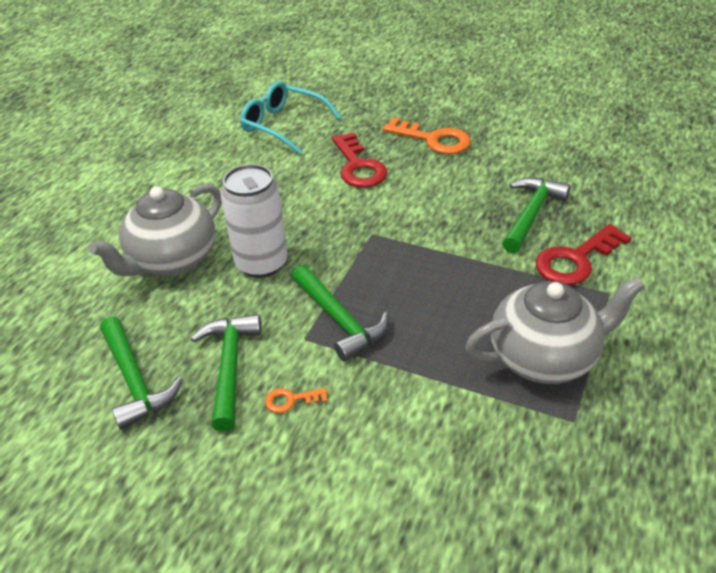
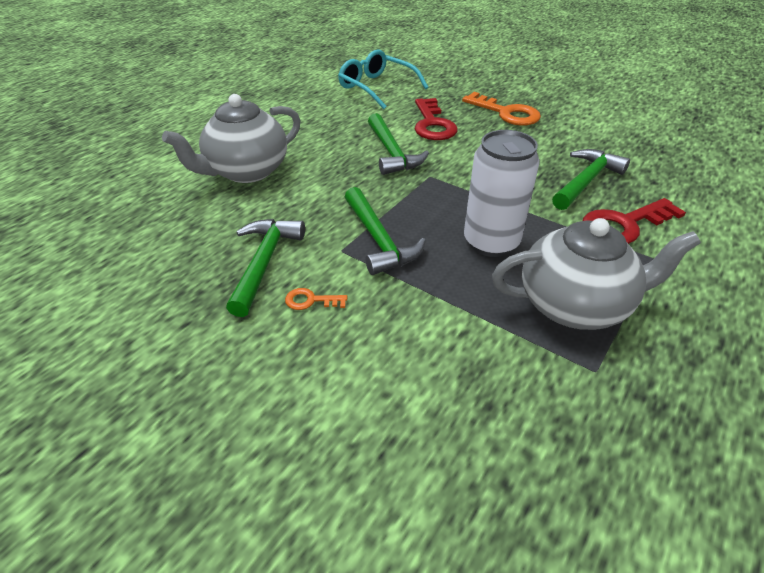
camera: 10 degrees right, 0 degrees up
(135, 380) = (176, 260): green hammer -> green hammer (392, 153)
(261, 263) = (323, 185): white can -> white can (491, 242)

